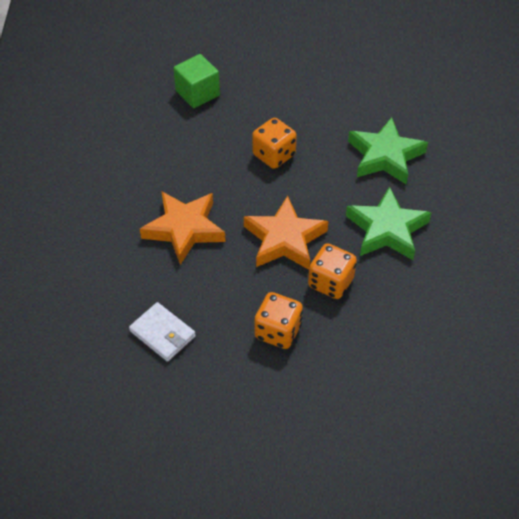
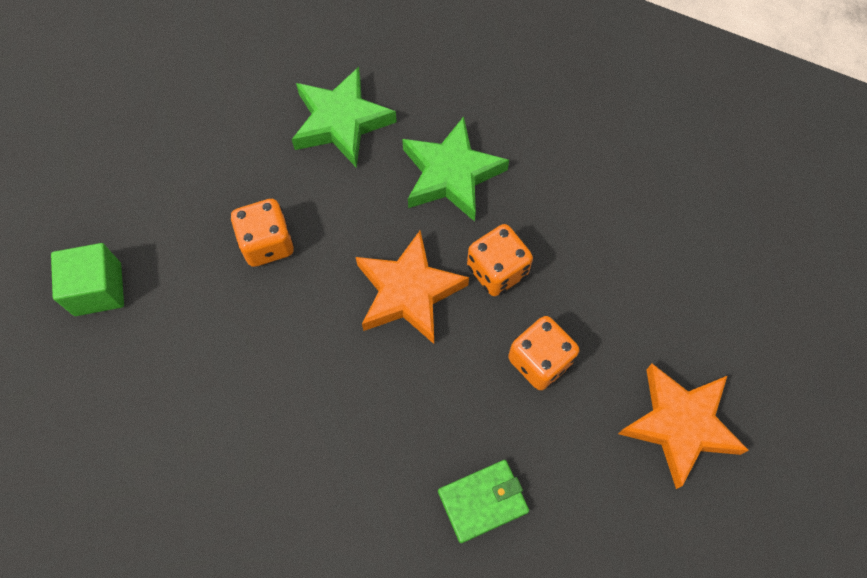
camera: 65 degrees left, 15 degrees up
(162, 334) = (482, 501): white wallet -> green wallet
(184, 229) = (329, 406): orange star -> orange star (679, 424)

